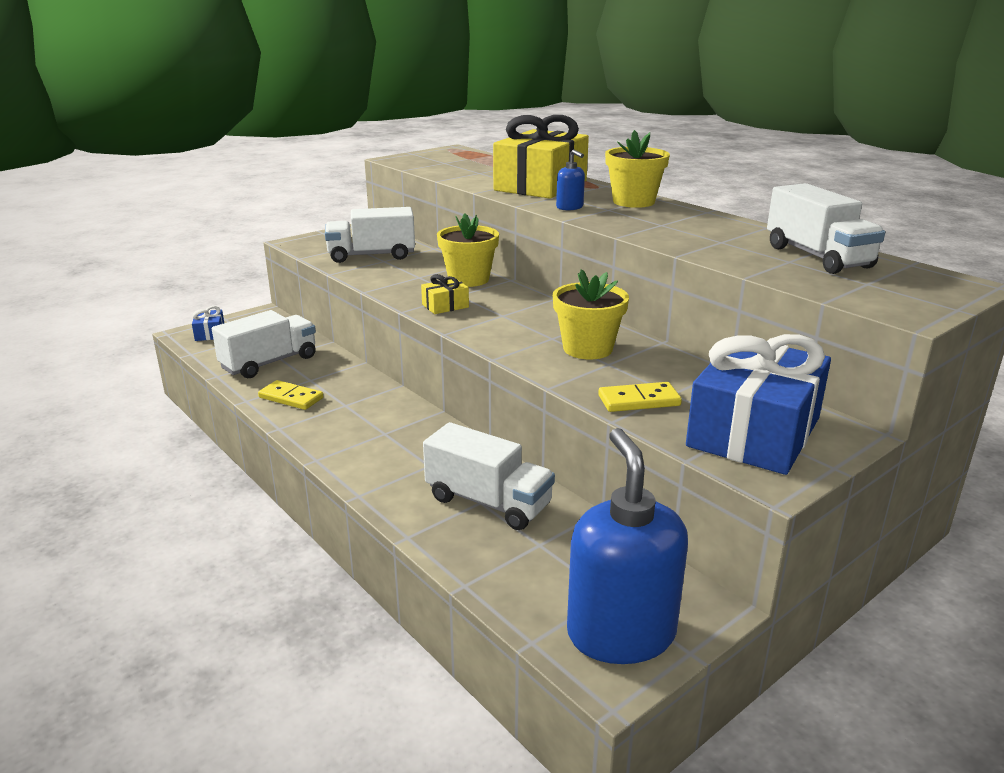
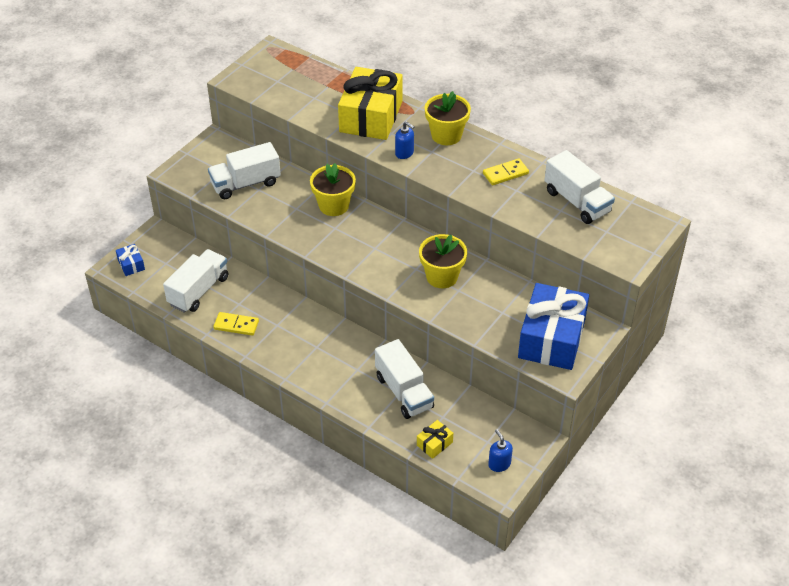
camera: 15 degrees left, 20 degrees up
(445, 306) = (332, 244): yellow gift -> yellow gift (434, 444)
(488, 502) = (404, 392): white truck -> white truck turned 45 degrees clockwise
(620, 633) = (499, 464): blue soap dispenser -> blue soap dispenser, size x0.43
(639, 401) = (485, 323): yellow domino -> yellow domino (505, 174)

